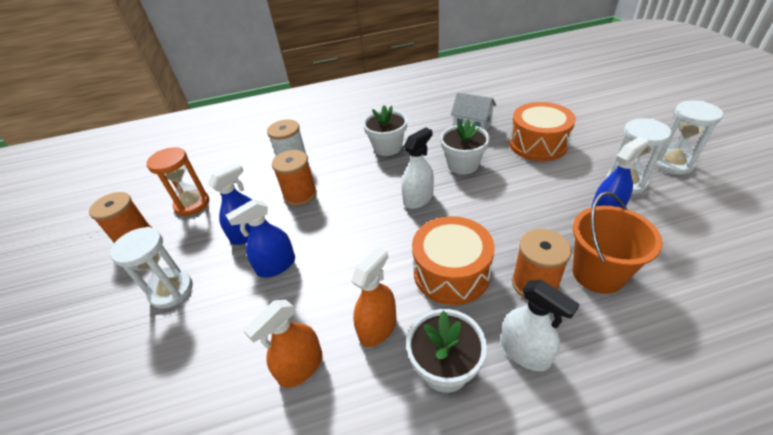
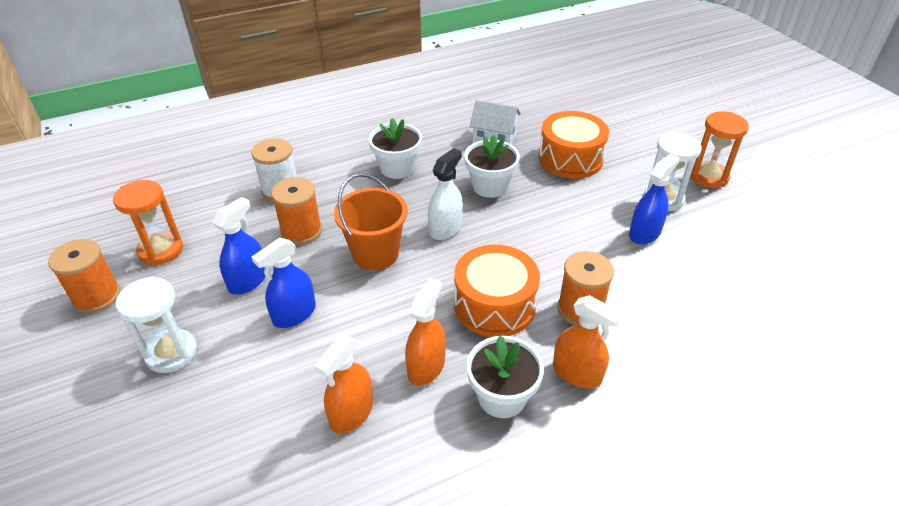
camera: 15 degrees left, 0 degrees up
(525, 351) = (577, 373): white spray bottle -> orange spray bottle
(597, 273) = (640, 294): orange bucket -> orange bucket (375, 254)
(672, 164) = (708, 177): white hourglass -> orange hourglass

